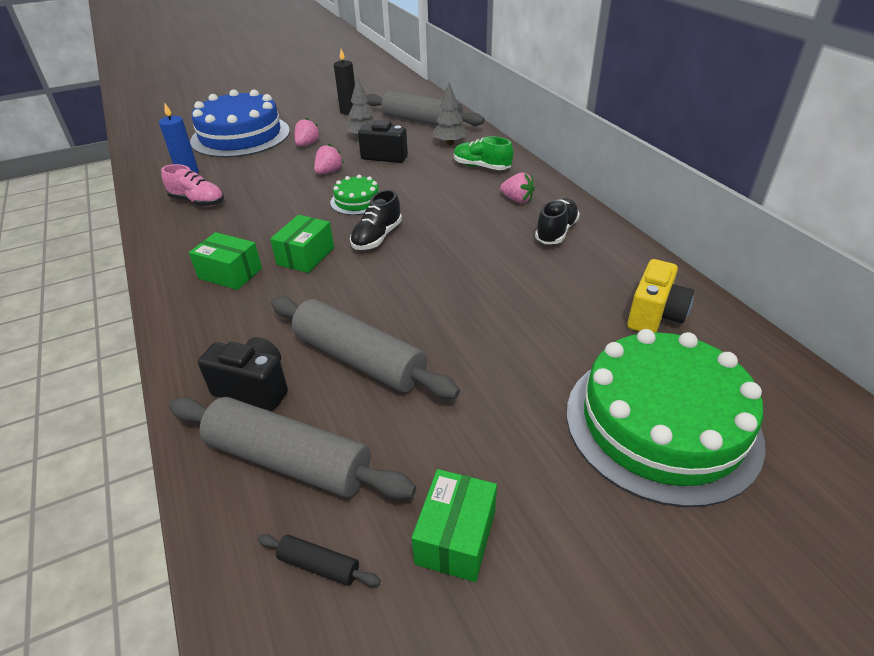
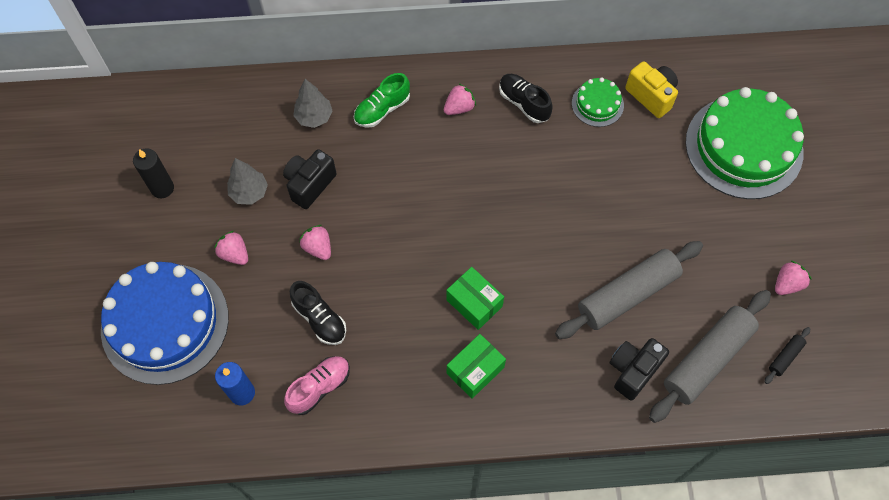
camera: 70 degrees left, 25 degrees up
(357, 201) = (395, 237): green cake -> green cake (597, 104)
(377, 237) = (470, 238): black shoe -> black shoe (320, 319)
(422, 121) = (241, 123): grey rolling pin -> none
(456, 537) = (787, 284): green box -> pink strawberry

